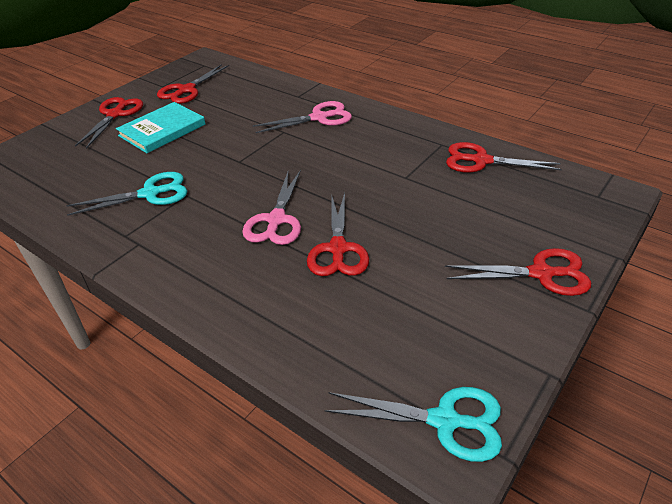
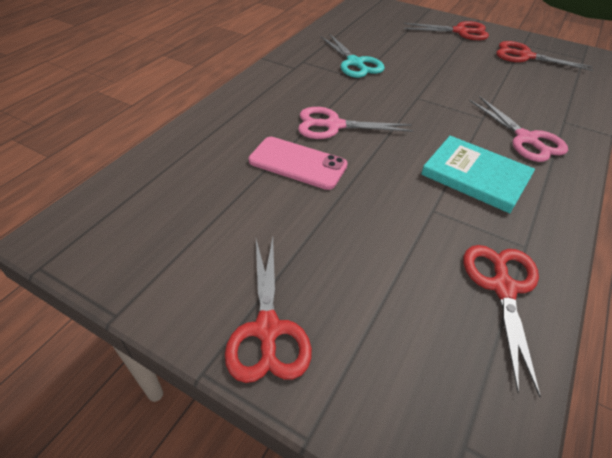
camera: 80 degrees right, 5 degrees up
(162, 130) = (448, 54): turquoise book -> turquoise book (475, 176)
(337, 249) = (297, 163): red scissors -> pink phone
(444, 421) = (86, 231): turquoise scissors -> none

